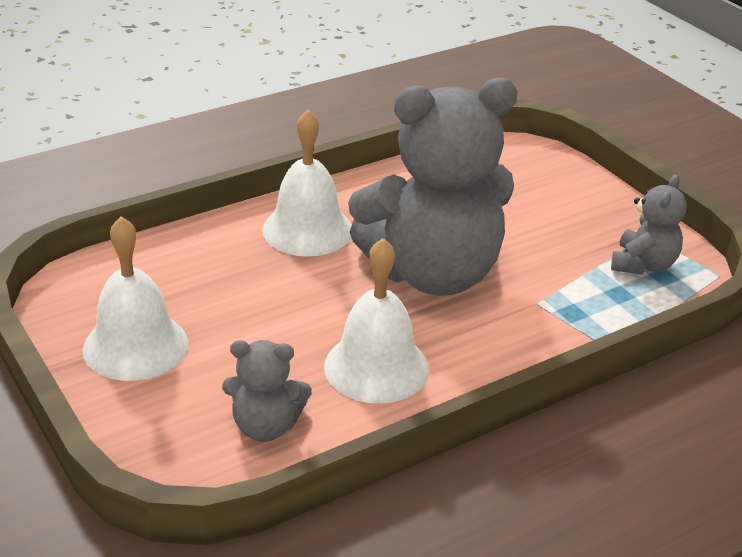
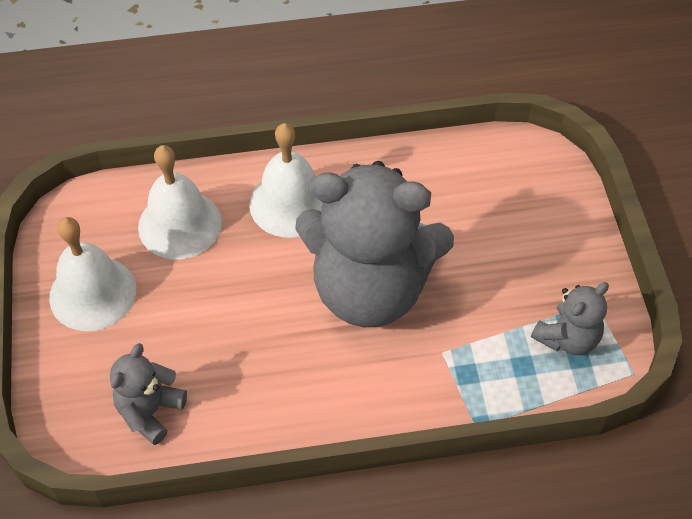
camera: 25 degrees right, 20 degrees up
(266, 426) = (150, 411): grey teddy bear -> grey teddy bear turned 90 degrees clockwise
(376, 367) = (266, 379): white bell -> white bell (179, 224)

